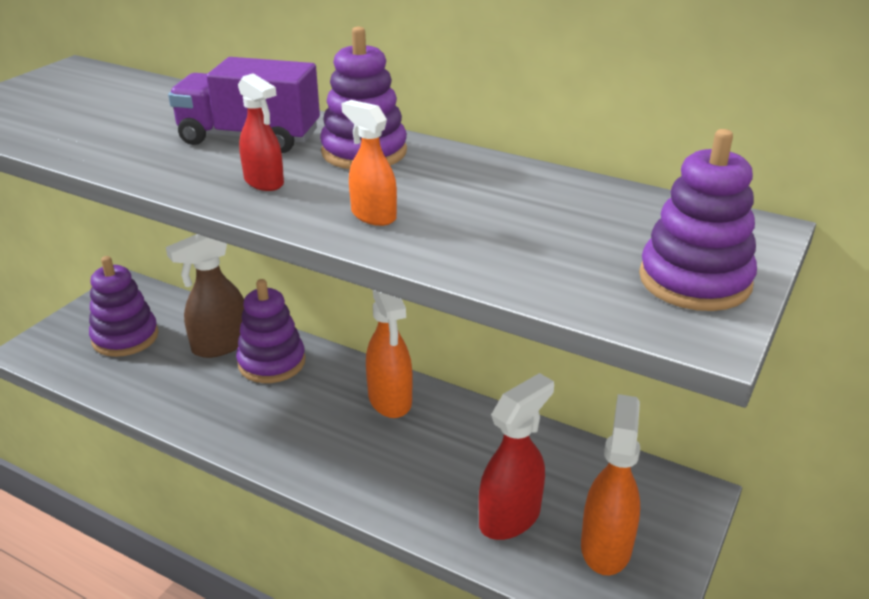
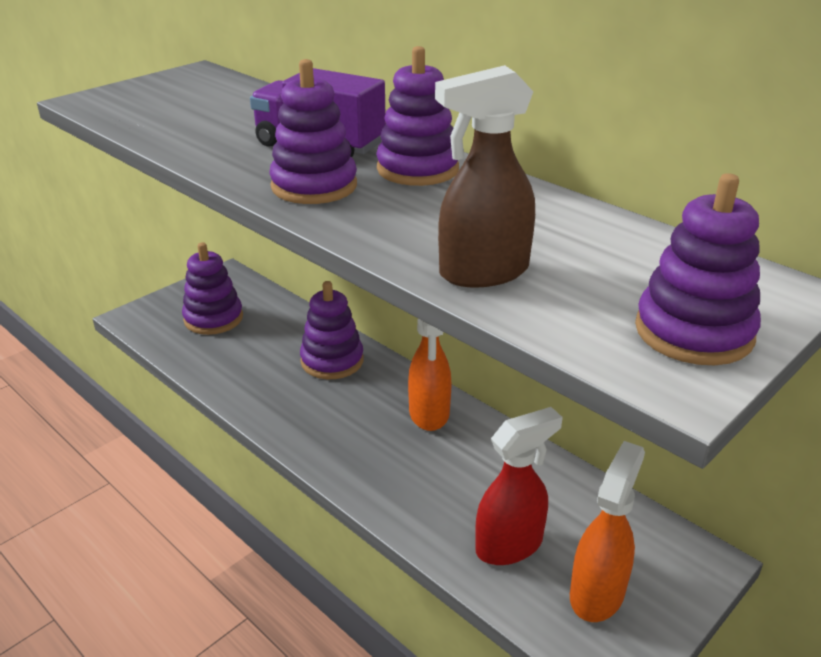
camera: 15 degrees right, 0 degrees up
(220, 345) = (291, 338): brown spray bottle -> brown spray bottle (483, 272)
(264, 182) = (314, 186): red spray bottle -> purple stacking toy
(373, 215) = (399, 227): orange spray bottle -> none

